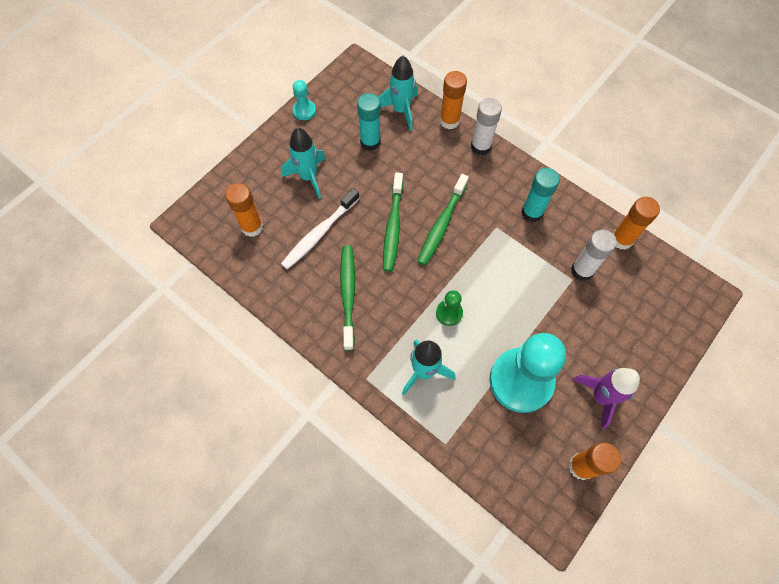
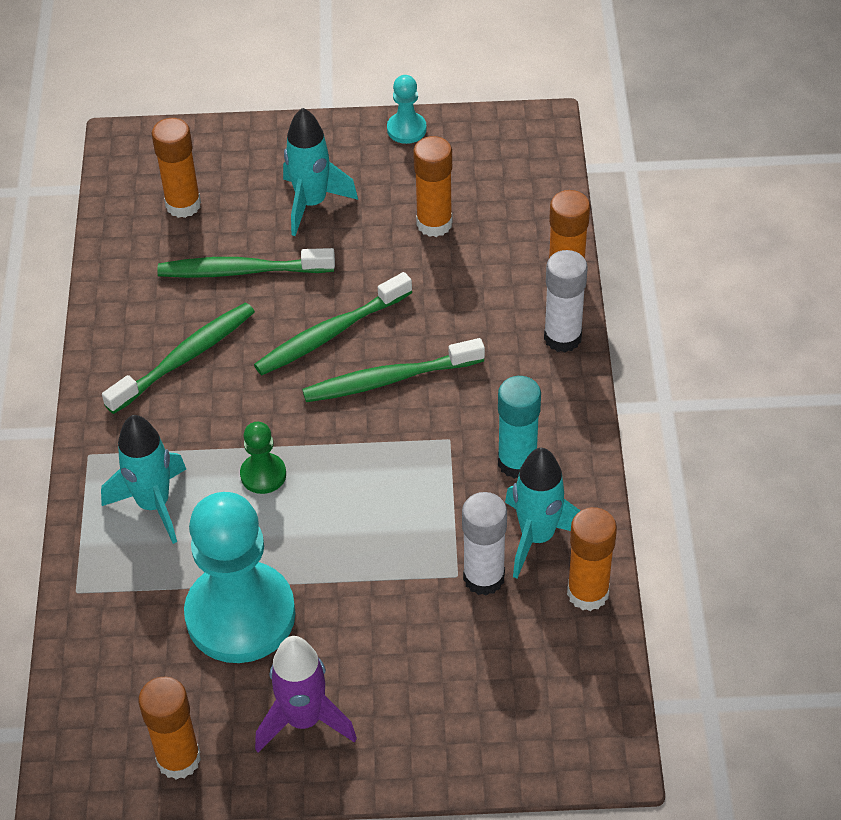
camera: 50 degrees right, 15 degrees down
(319, 233) = (242, 271): white toothbrush -> green toothbrush
(370, 142) = (434, 223): turquoise glue stick -> orange glue stick
(401, 110) = (522, 218): turquoise rocket -> turquoise rocket (537, 537)

